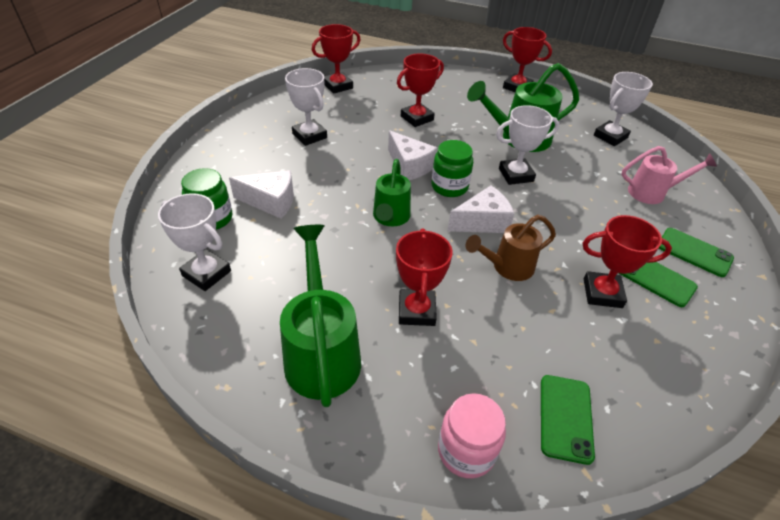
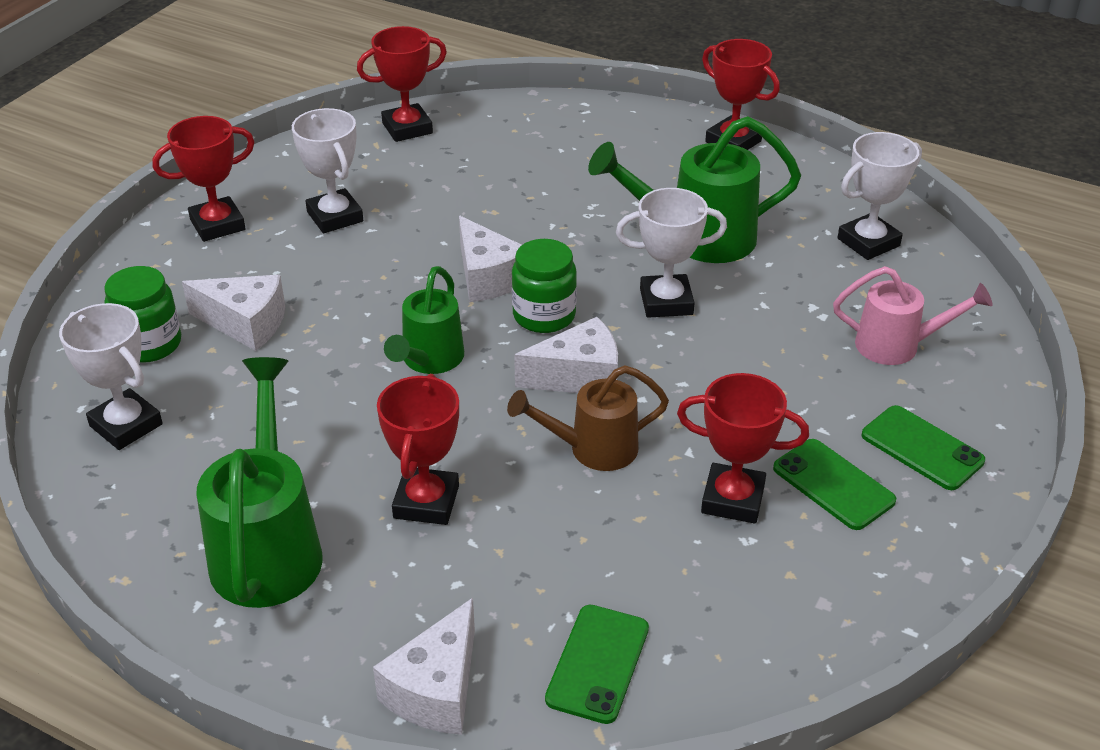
camera: 10 degrees right, 5 degrees down
(417, 118) = (528, 193): red trophy -> red trophy (217, 225)
(466, 451) = (436, 689): pink jar -> white cheese

